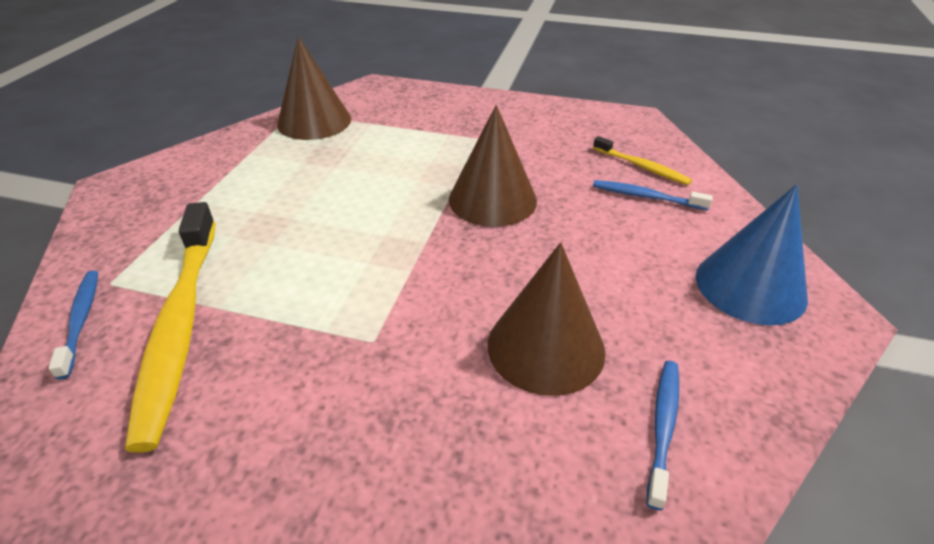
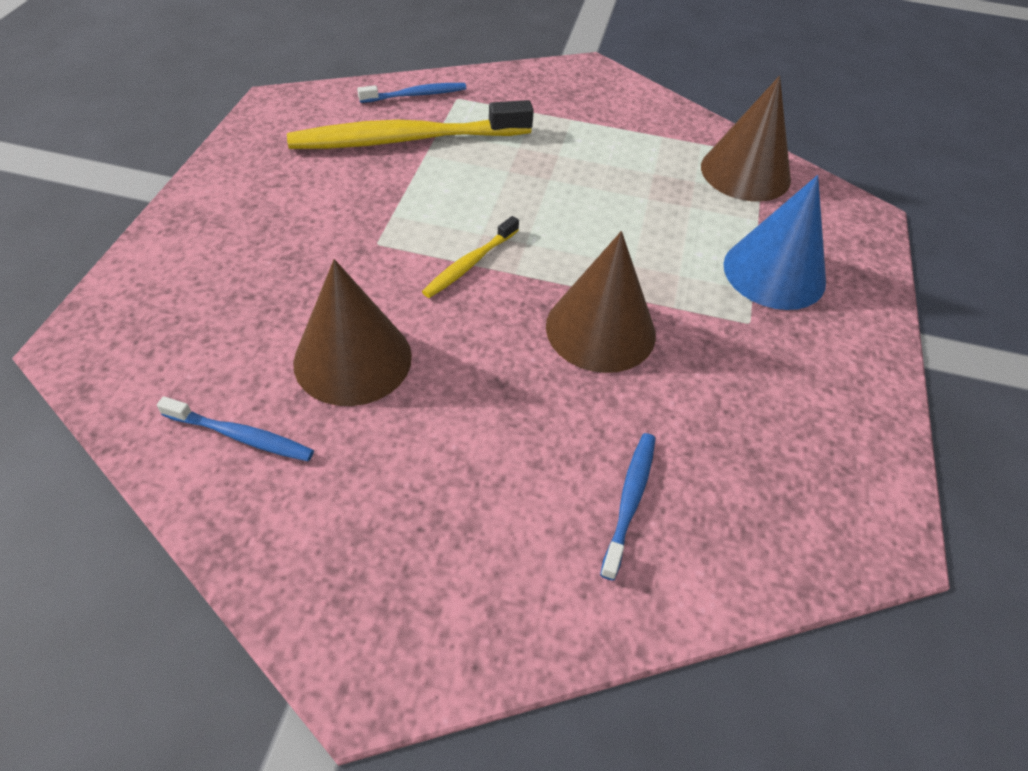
camera: 85 degrees right, 10 degrees up
(642, 167) = (714, 512): yellow toothbrush -> yellow toothbrush (470, 264)
(750, 286) = (430, 582): blue cone -> blue cone (774, 272)

